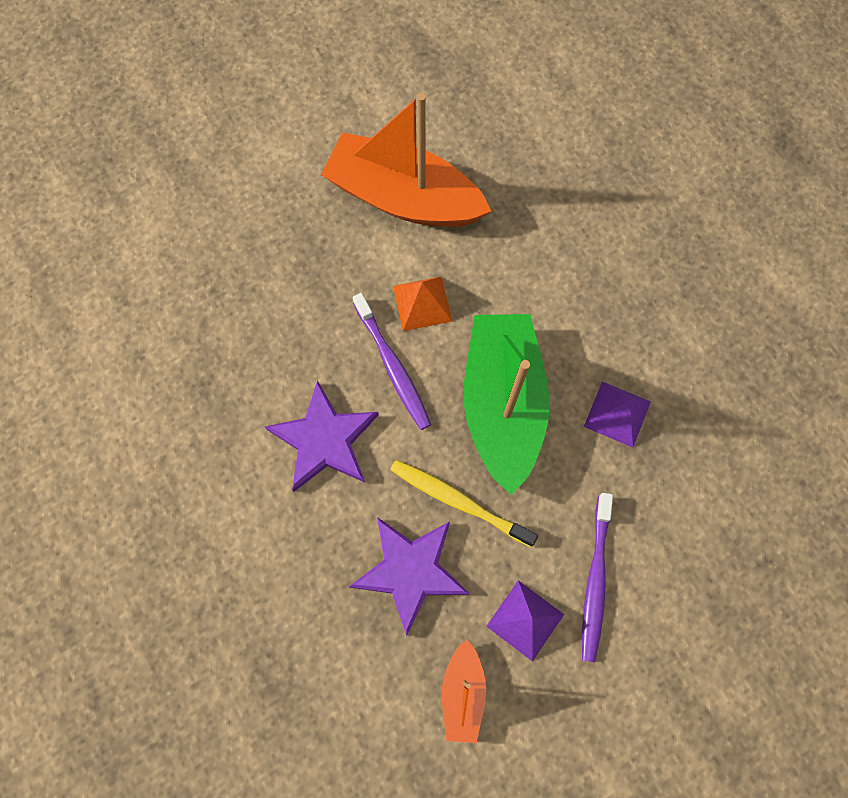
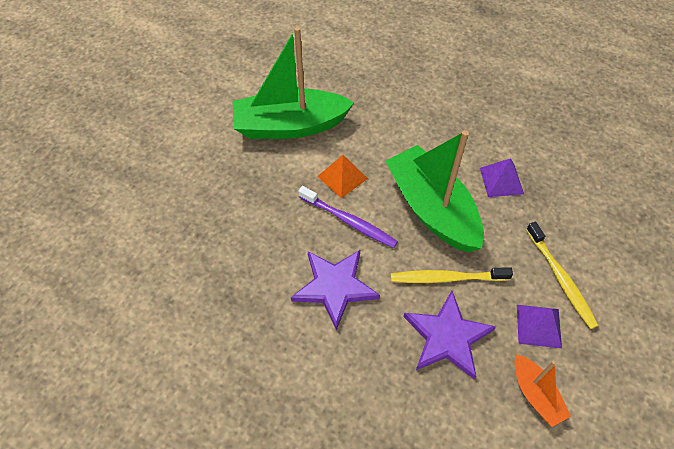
camera: 30 degrees left, 15 degrees down
(404, 198) = (290, 126): orange boat -> green boat
(595, 581) = (561, 279): purple toothbrush -> yellow toothbrush

